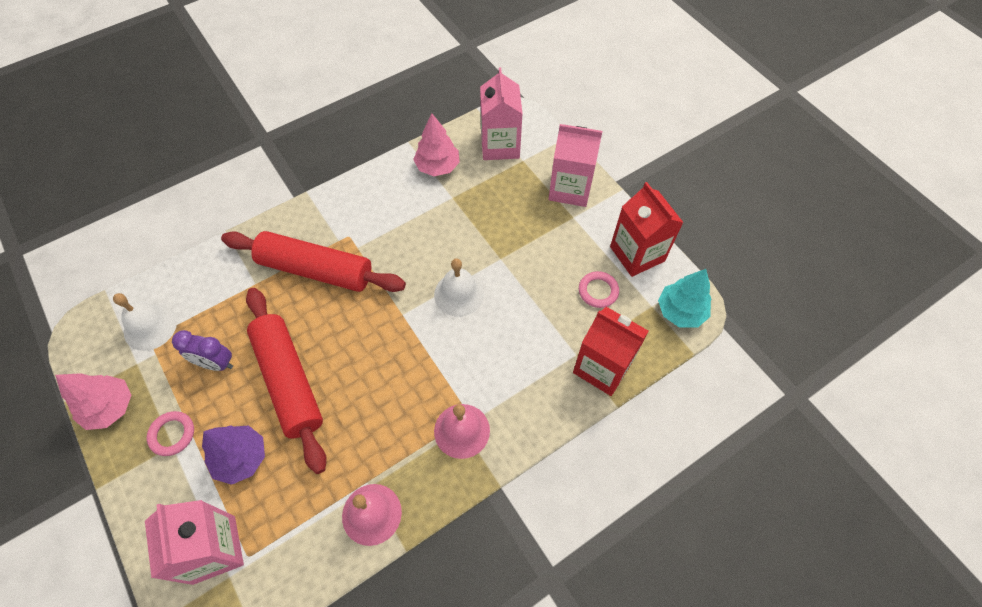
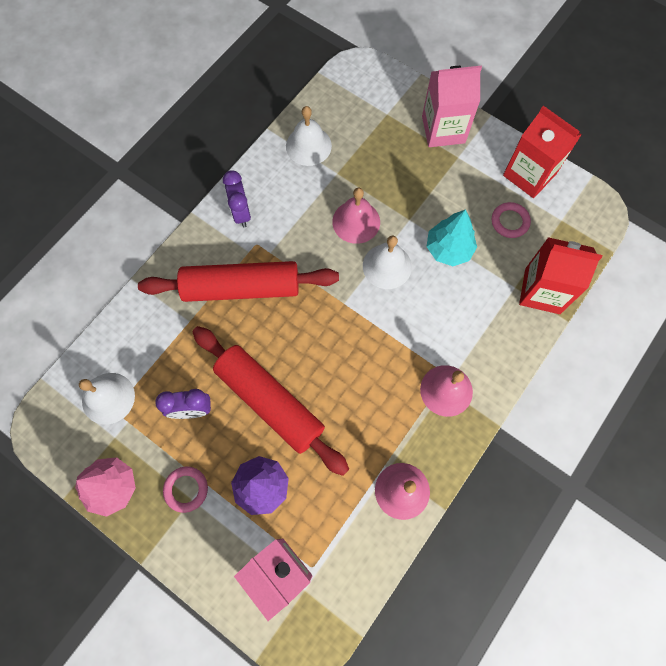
camera: 20 degrees left, 10 degrees up
(349, 205) = (241, 213): none -> purple clock
(437, 166) = (308, 146): pink tree -> white bell
(449, 245) = (356, 221): none -> pink bell
(500, 145) = (358, 105): pink carton -> none
(680, 311) = (588, 217): turquoise tree -> turquoise tree (448, 249)

